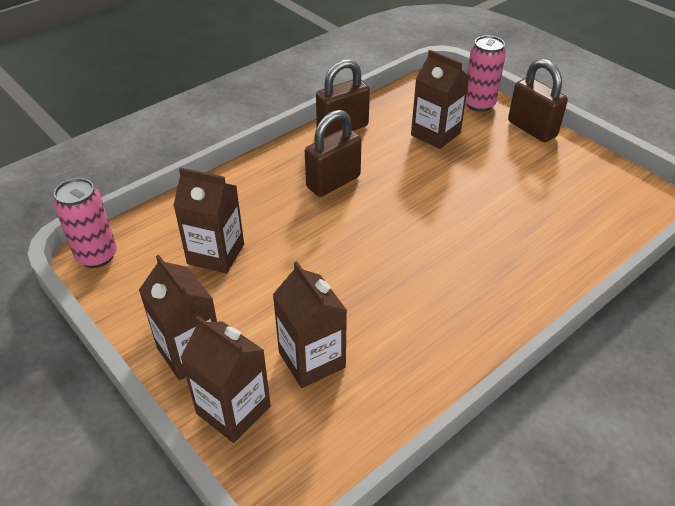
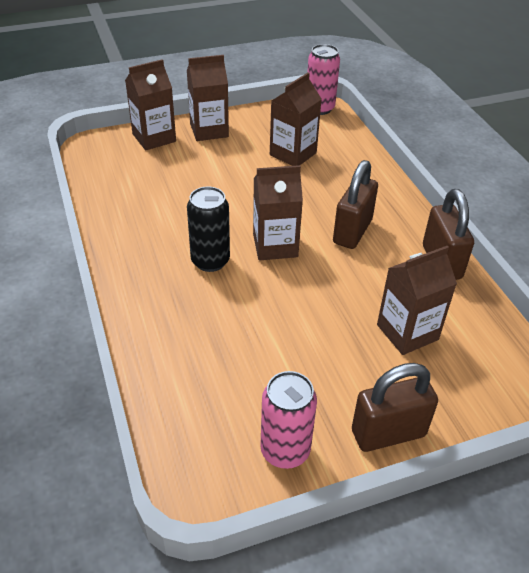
camera: 110 degrees right, 0 degrees up
(312, 360) = (166, 173): brown carton -> brown carton (275, 245)
(333, 182) = (352, 232): brown padlock -> brown padlock turned 45 degrees clockwise
(439, 265) = (210, 261): none -> black can
(479, 104) = (463, 402): pink can -> pink can (285, 451)

